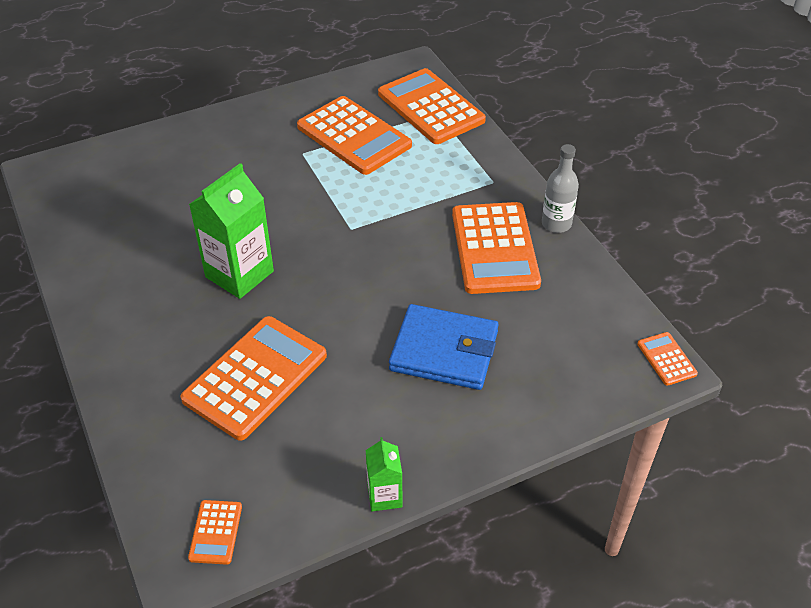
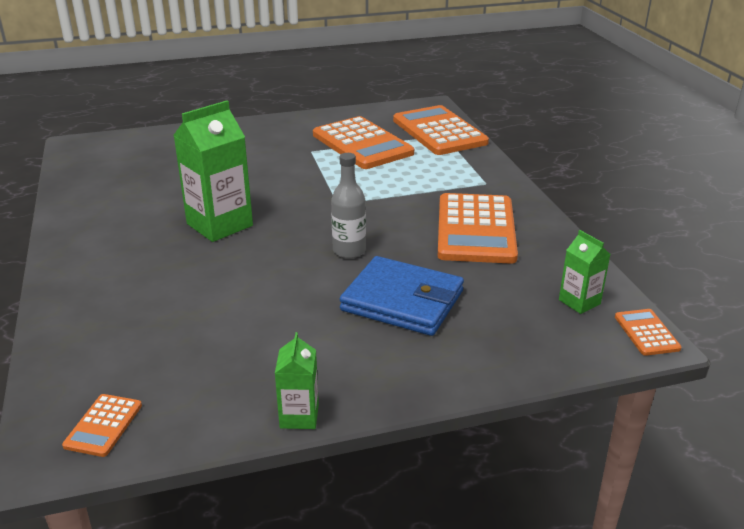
camera: 10 degrees right, 15 degrees down
(255, 377) = (202, 301): orange calculator -> none
(556, 224) = (543, 217): grey bottle -> grey bottle (349, 251)
(604, 330) = (579, 302): none -> green carton

